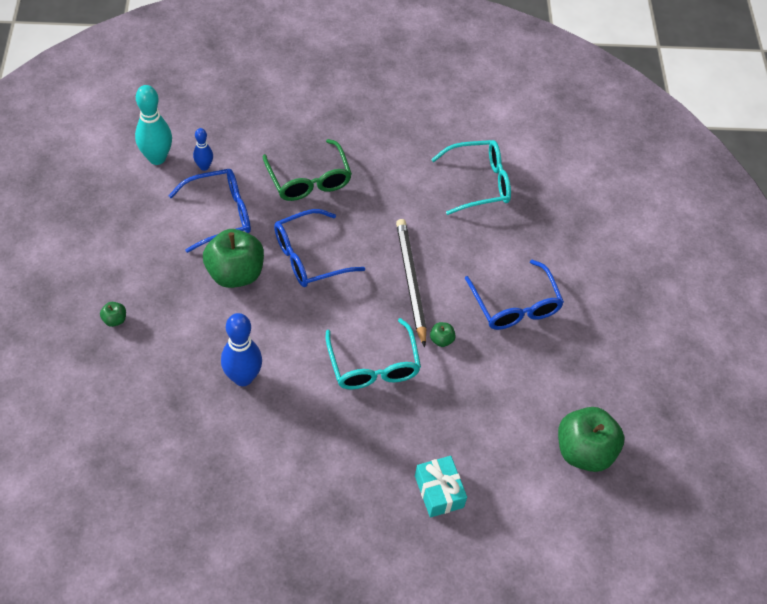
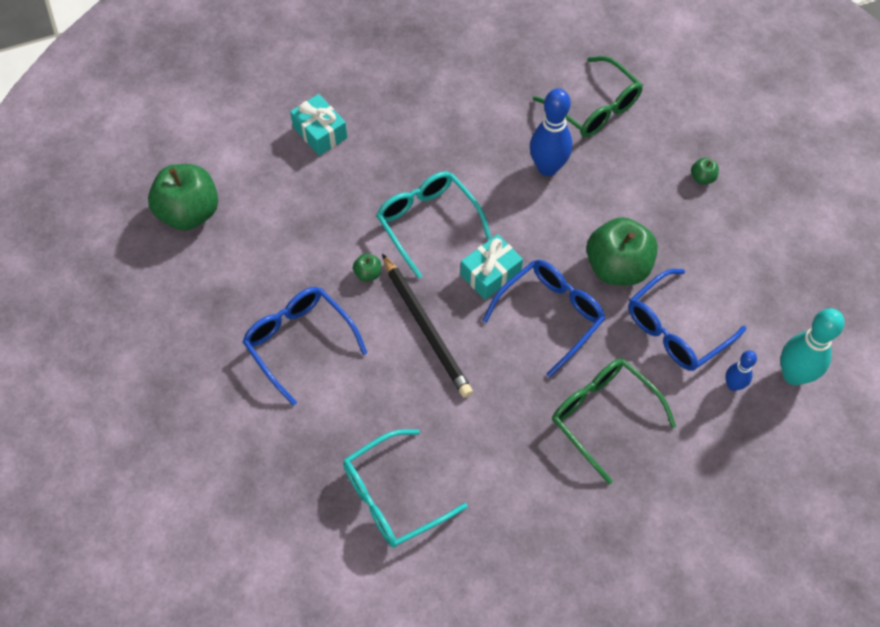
camera: 165 degrees right, 5 degrees up
(165, 421) = (594, 108): none -> green glasses
(340, 304) = (490, 274): none -> turquoise gift

